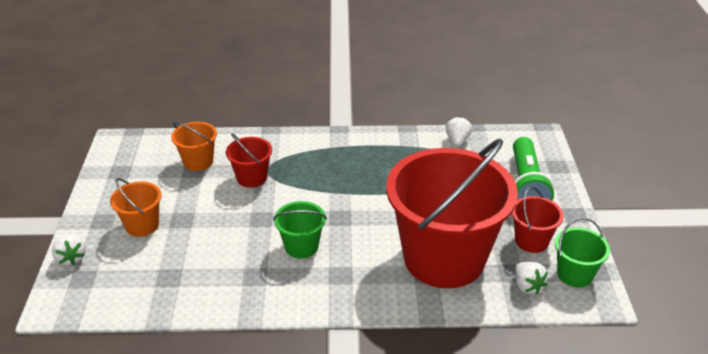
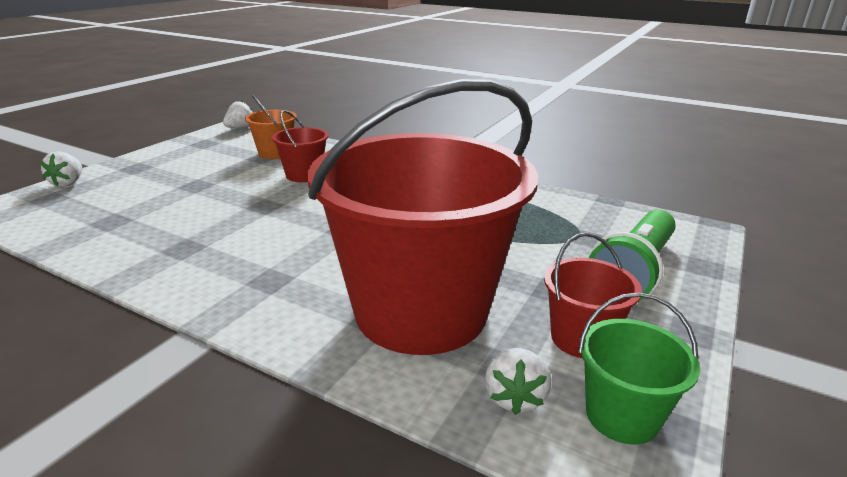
camera: 30 degrees right, 10 degrees down
(142, 225) = (158, 179): orange bucket -> none
(301, 246) = (268, 240): green bucket -> none
(457, 141) = (573, 205): white strawberry -> white strawberry (240, 128)

